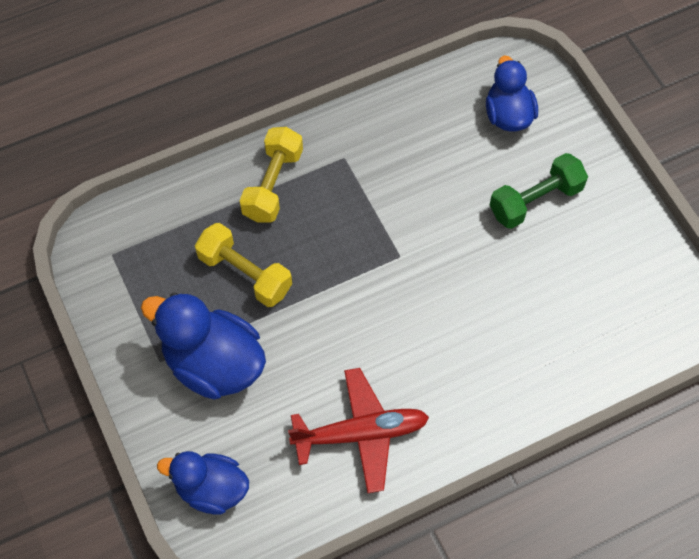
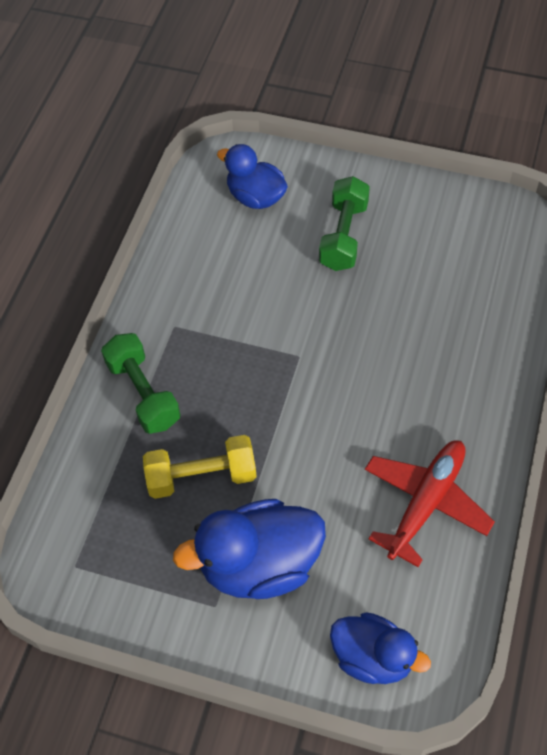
camera: 45 degrees left, 5 degrees down
(211, 489) = (373, 657): blue duck -> blue duck turned 120 degrees counterclockwise
(273, 184) = (143, 393): yellow dumbbell -> green dumbbell

